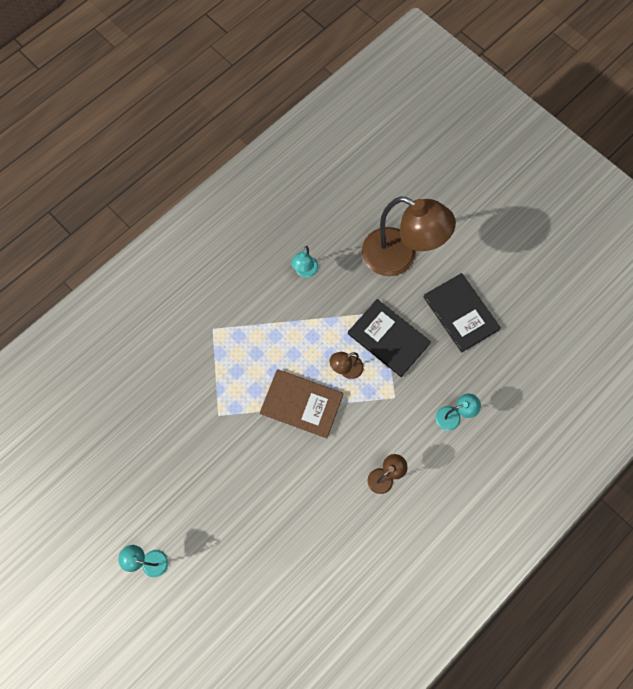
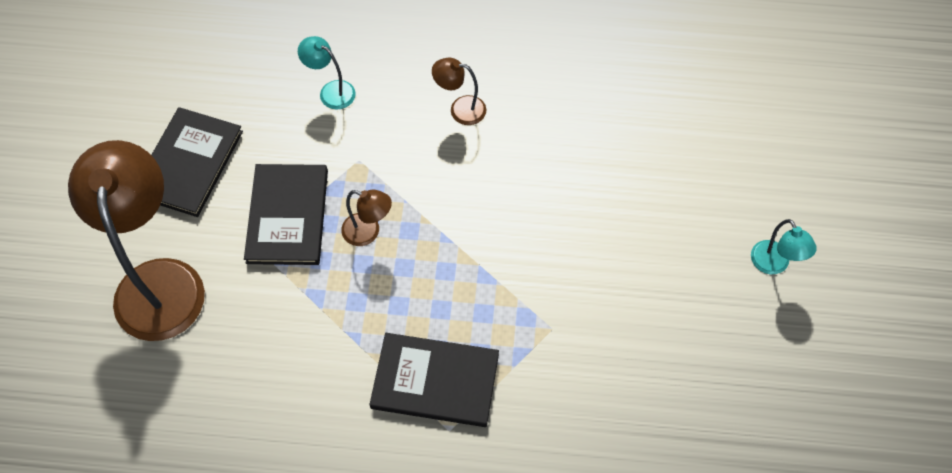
camera: 130 degrees left, 10 degrees down
(241, 341) = (435, 381): none -> black book
(301, 404) = (453, 248): brown book -> none
(305, 271) = (270, 379): turquoise lamp -> none

